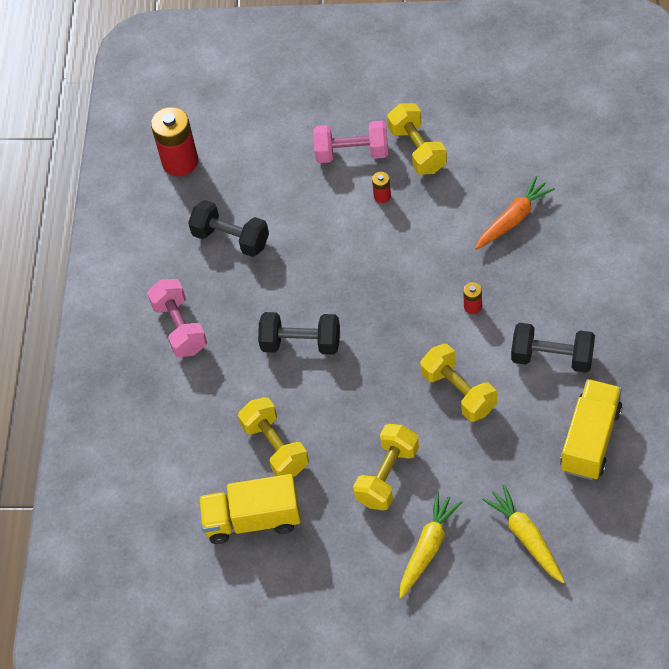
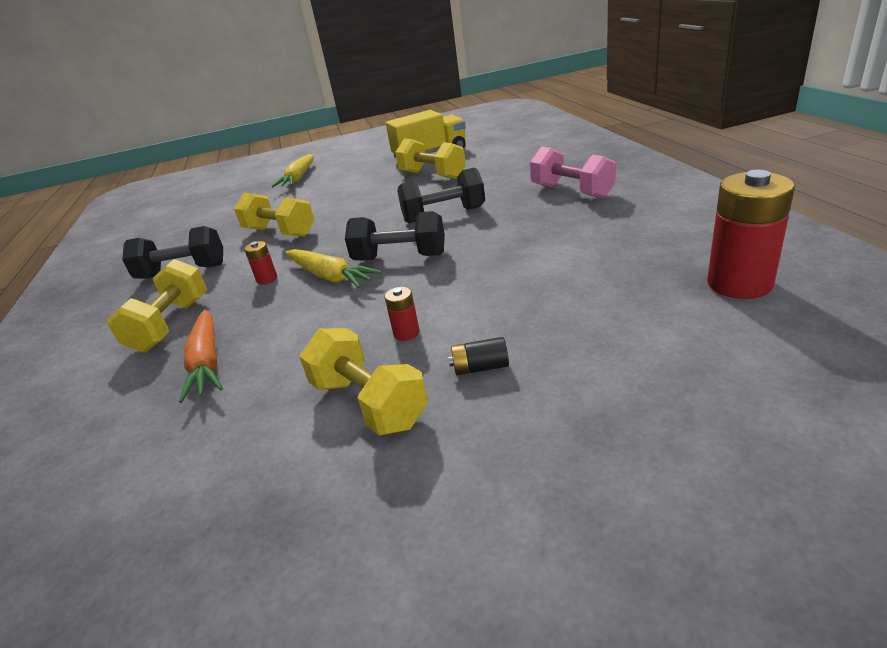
camera: 160 degrees right, 25 degrees down
(231, 239) = (581, 247): black dumbbell -> black dumbbell (400, 257)
(352, 153) = (480, 367): pink dumbbell -> black battery
(387, 476) = (336, 189): yellow dumbbell -> yellow dumbbell (171, 324)
(513, 219) = (207, 362): orange carrot -> orange carrot turned 45 degrees counterclockwise
(525, 537) = (225, 197): yellow carrot -> yellow carrot (330, 276)
(590, 440) = (160, 242): yellow truck -> none

